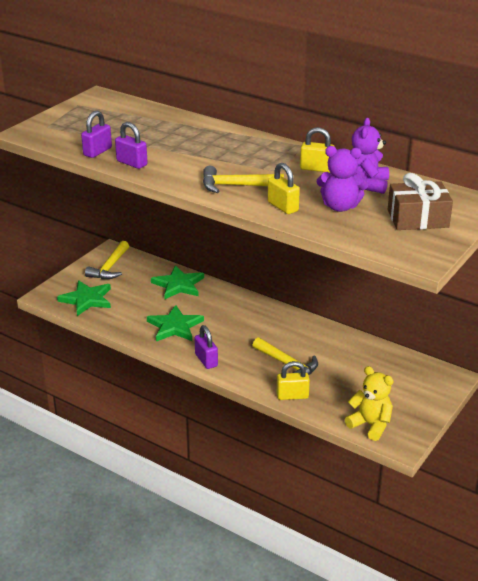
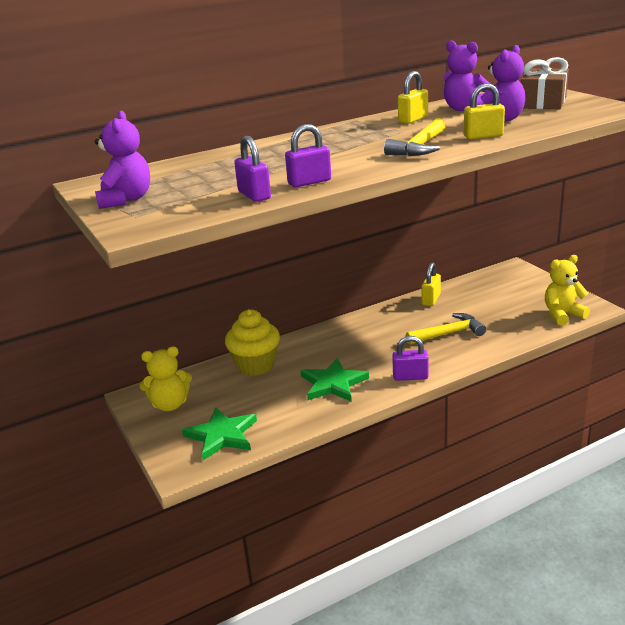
camera: 60 degrees left, 5 degrees down
(73, 115) = (126, 200): none -> purple teddy bear
(110, 267) = (170, 404): yellow hammer -> yellow teddy bear
(178, 285) = (255, 365): green star -> yellow cupcake
(292, 396) = (500, 342): yellow padlock -> yellow padlock (431, 299)

